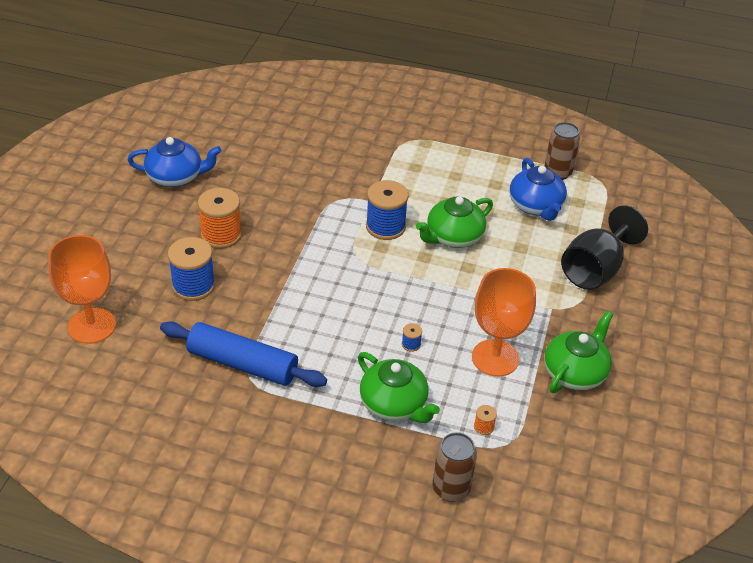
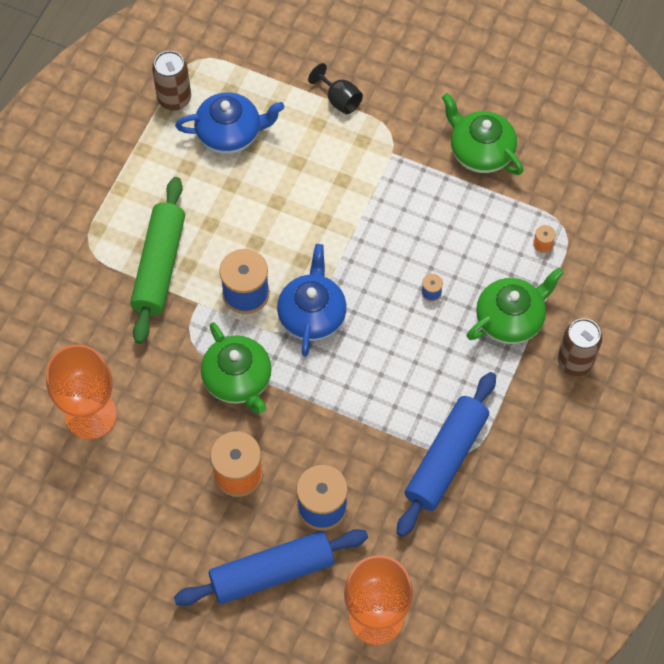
camera: 80 degrees left, 20 degrees up
(135, 260) = (272, 572): none -> blue rolling pin
(176, 177) = (120, 525): blue teapot -> blue teapot (312, 315)
(400, 177) = (159, 266): none -> green rolling pin
(451, 488) = (613, 284): brown can -> brown can (575, 361)
(453, 237) = (272, 226): green teapot -> green teapot (238, 380)
(495, 358) = (456, 218): orange goblet -> orange goblet (91, 415)
(595, 270) = (339, 100): black goblet -> black goblet, size x0.52

